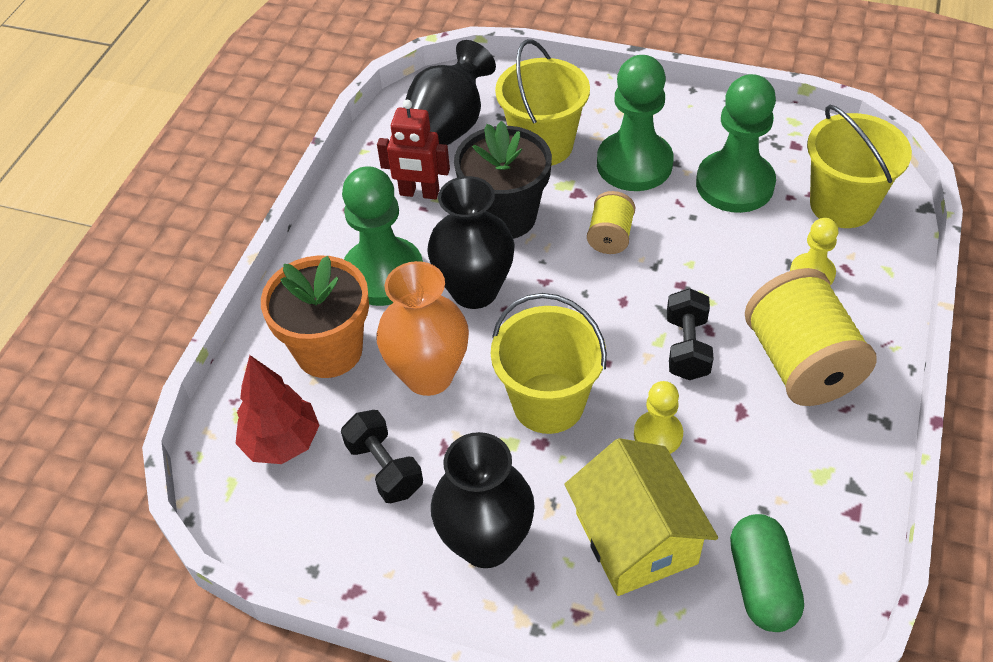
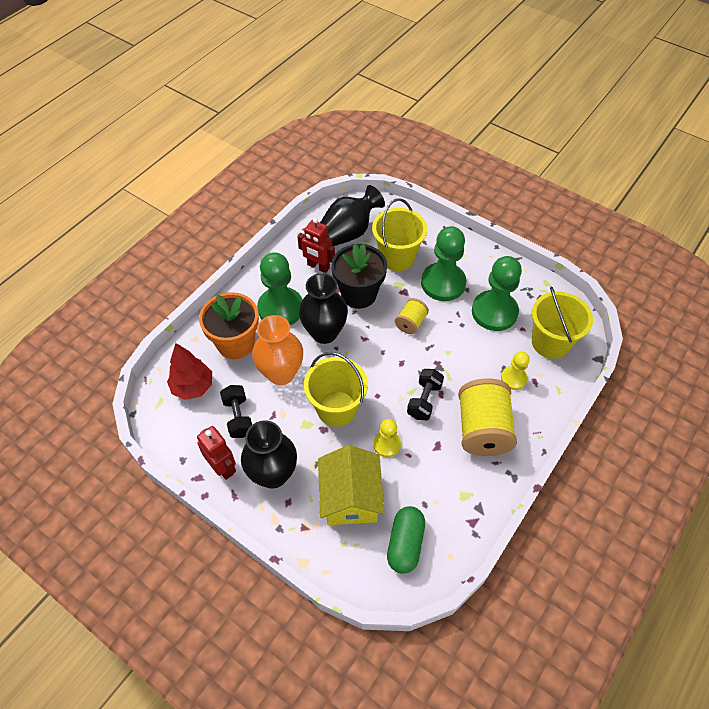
camera: 15 degrees right, 5 degrees up
(392, 560) = (223, 467): none -> red robot

